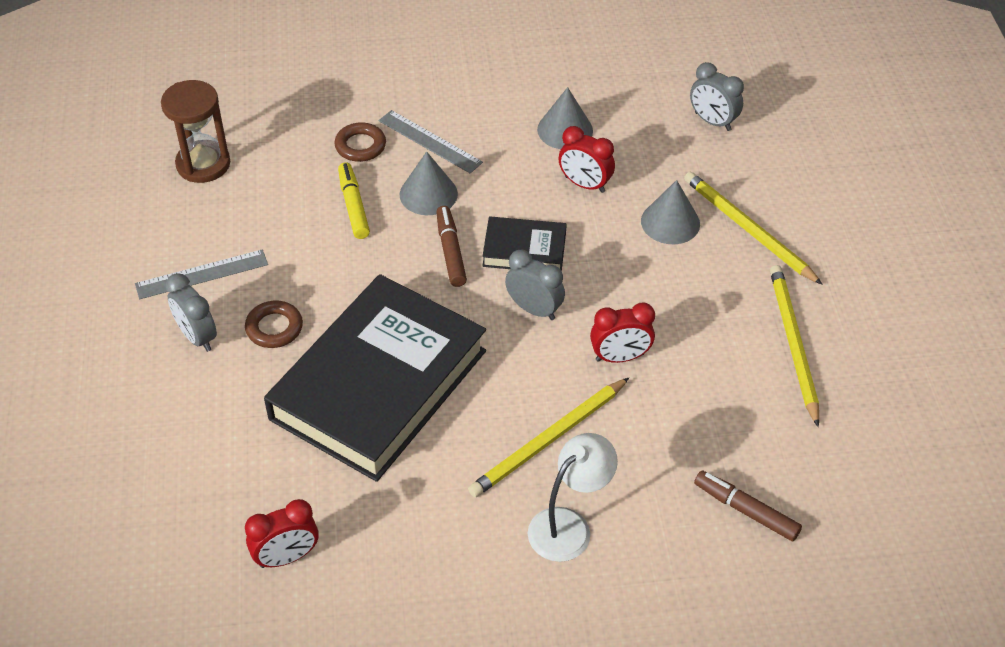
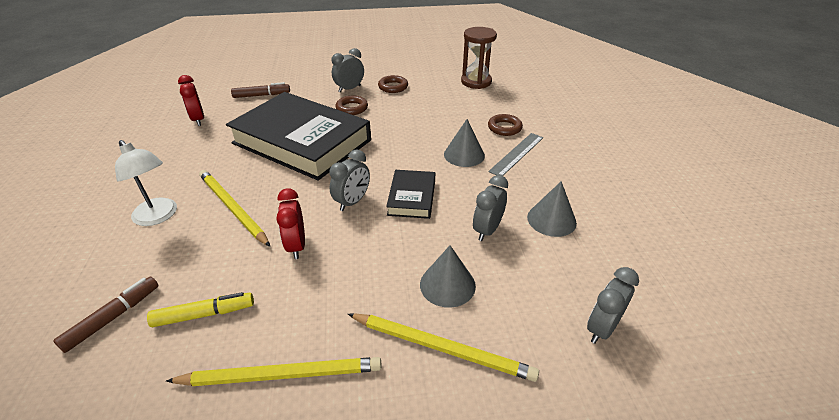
camera: 90 degrees right, 10 degrees down
(202, 274) = (393, 87): grey ruler -> brown ring
(353, 206) = (449, 128): yellow marker -> yellow marker (204, 314)
(450, 251) = (410, 165): brown marker -> brown marker (262, 95)
(584, 184) = (487, 230): red clock -> grey clock
(748, 229) = (442, 348): yellow pencil -> yellow pencil turned 60 degrees clockwise

